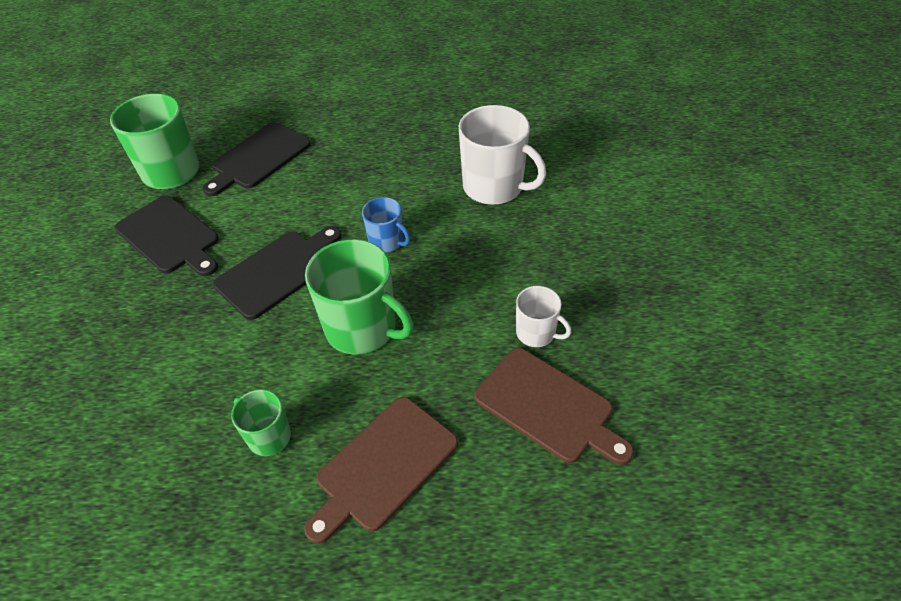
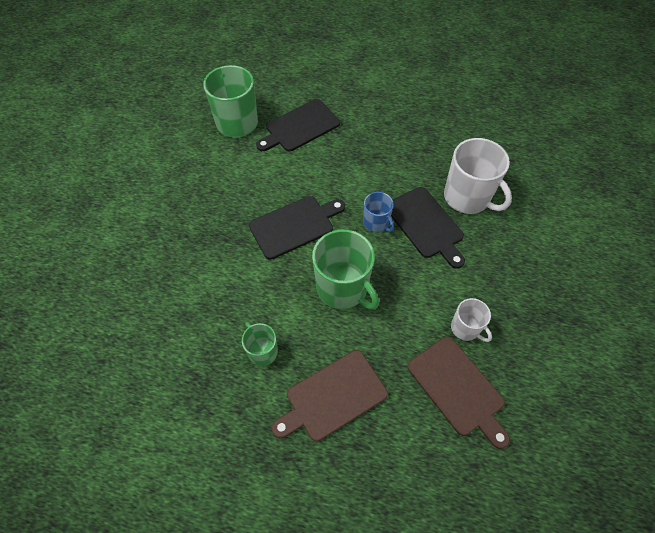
camera: 15 degrees right, 10 degrees up
(170, 236) = (227, 177): black cutting board -> black cutting board (426, 225)

